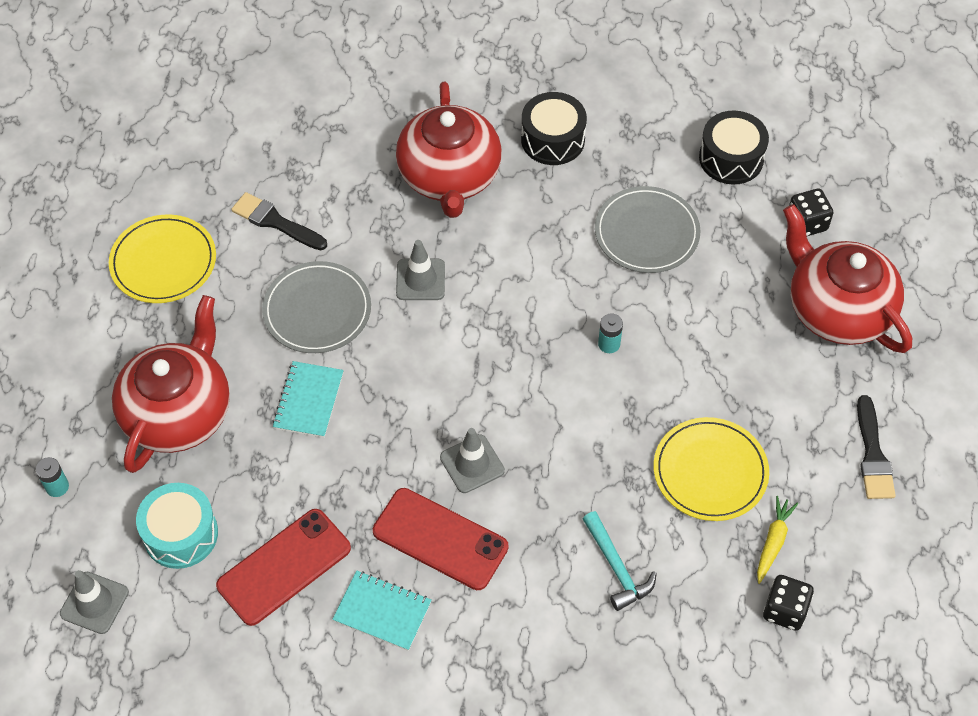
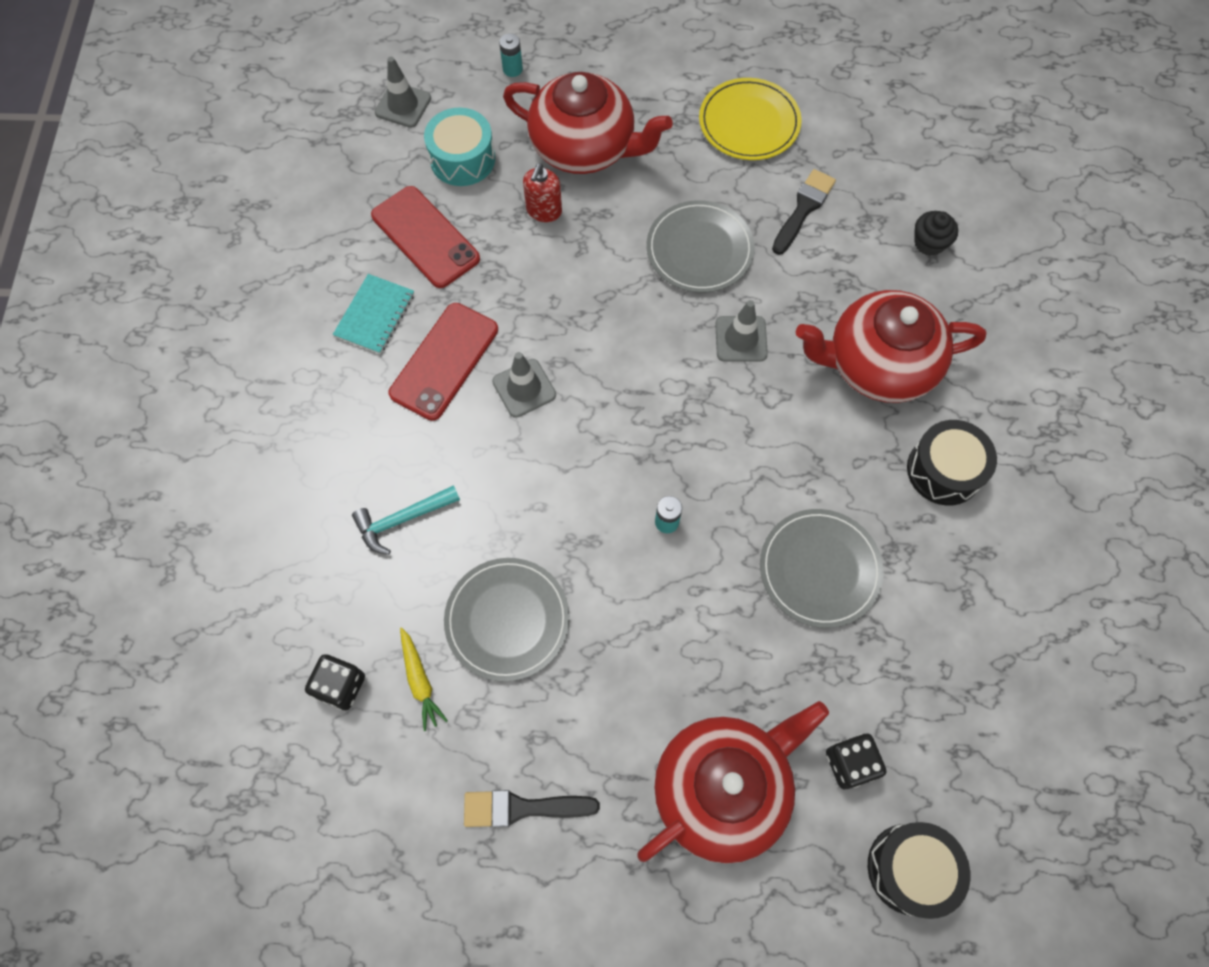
camera: 90 degrees right, 10 degrees up
(258, 450) = (544, 211): none -> red soap dispenser
(308, 401) = (596, 247): turquoise notebook -> none
(322, 128) = (929, 243): none -> black cupcake
(710, 471) = (507, 620): yellow plate -> grey plate
(731, 158) = (941, 676): black drum -> black drum (910, 869)
(773, 542) = (420, 681): yellow carrot -> yellow carrot turned 45 degrees clockwise

